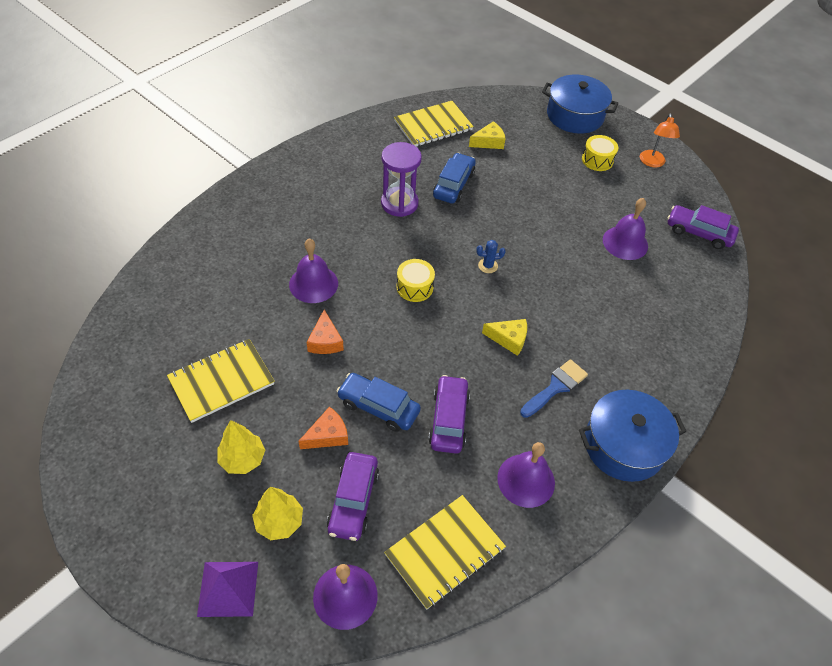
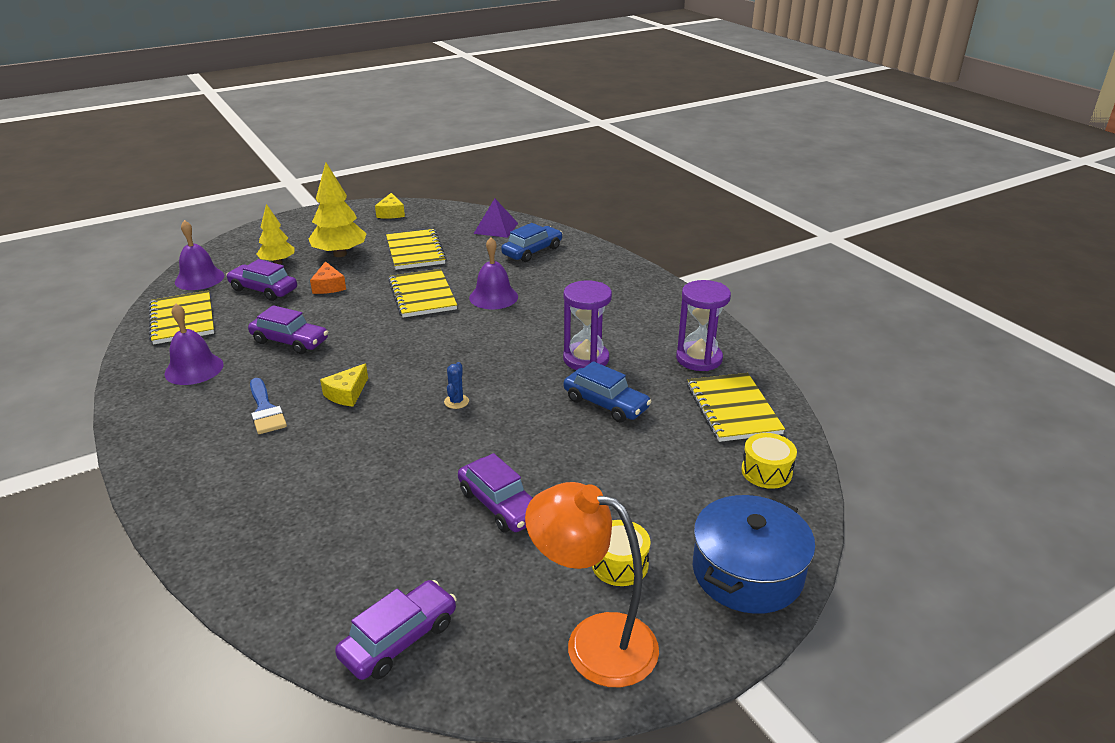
camera: 110 degrees right, 20 degrees down
(228, 588) = (251, 243): purple pyramid -> purple pyramid (496, 228)
(243, 459) = (340, 254): yellow tree -> yellow tree, size x1.55
(325, 341) = (422, 295): orange cheese -> yellow notebook
(376, 144) = (699, 359): none -> purple hourglass
(378, 407) = (334, 310): blue car -> blue car (532, 251)
(414, 287) = (455, 349): yellow drum -> yellow drum (766, 471)
(489, 142) = (688, 453): yellow cheese -> yellow cheese (391, 213)
(581, 216) = (500, 505): none -> purple car
(624, 445) = (162, 436): blue pot -> none
(625, 242) = (427, 536): purple bell -> none
(652, 163) = (593, 642): orange lamp -> orange lamp, size x1.76

